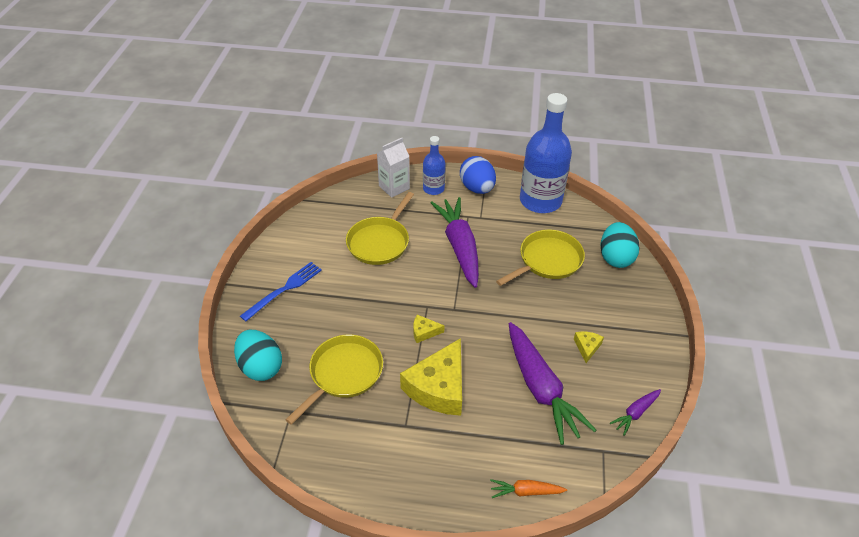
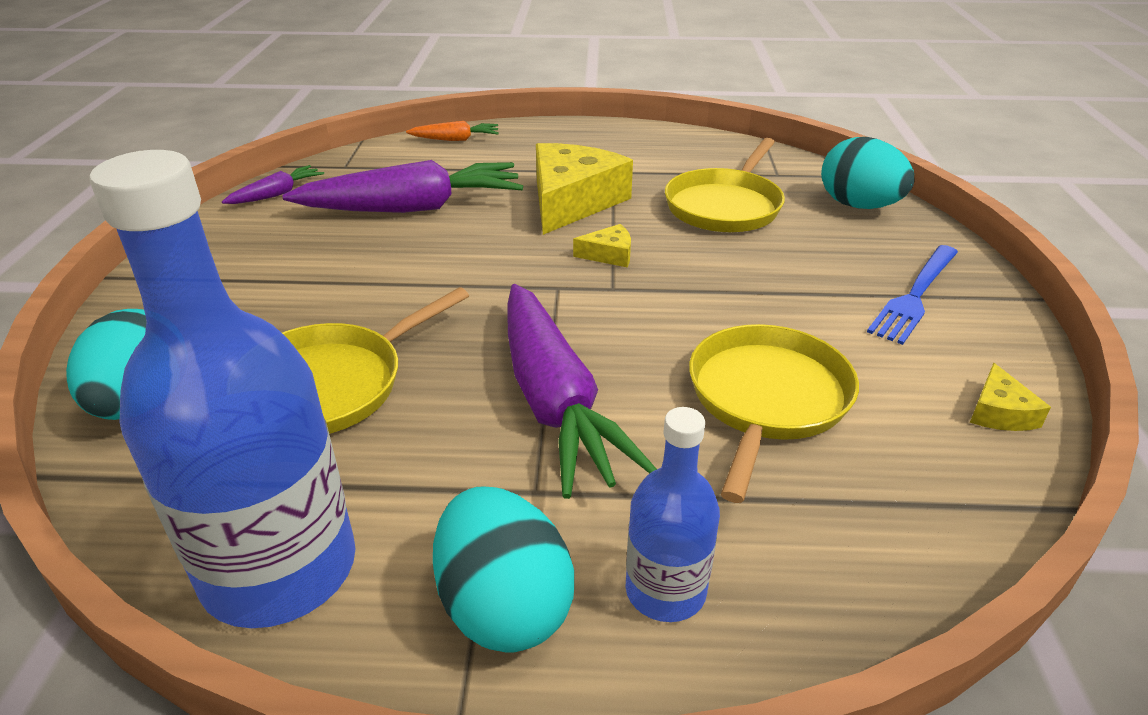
camera: 175 degrees right, 10 degrees down
(394, 187) = (809, 584): white carton -> none
(477, 188) = (504, 606): blue egg -> turquoise egg
(540, 388) = (412, 208): purple carrot -> purple carrot turned 105 degrees clockwise
(587, 347) = (312, 252): yellow cheese -> yellow cheese (999, 412)

